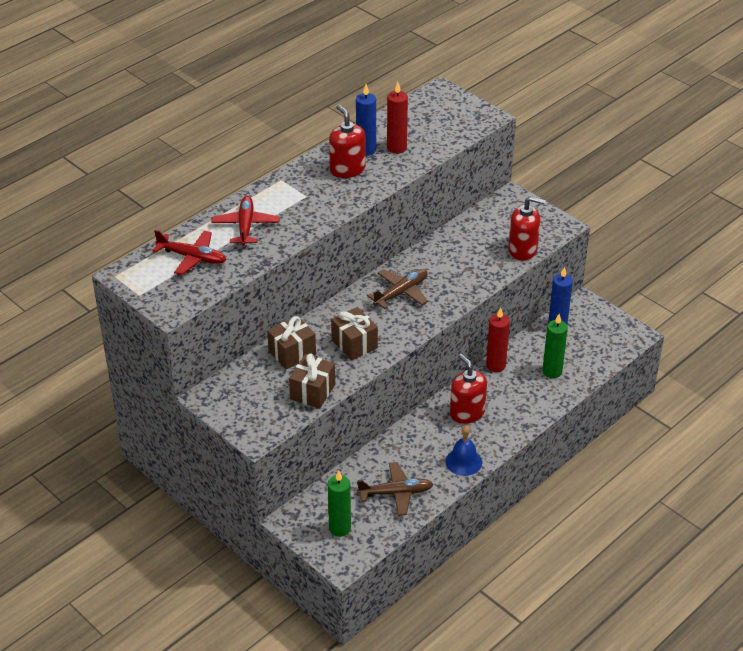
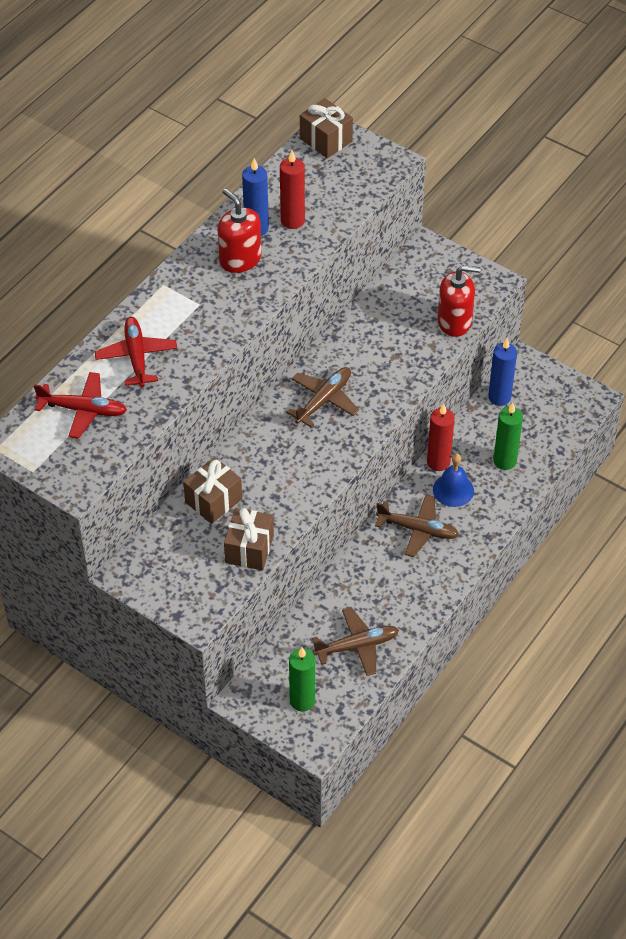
camera: 10 degrees left, 10 degrees up
(354, 344) = (284, 478): brown gift -> brown gift (326, 140)
(463, 461) = (426, 594): blue bell -> blue bell (453, 490)
(467, 413) = (417, 529): red soap dispenser -> brown plane

